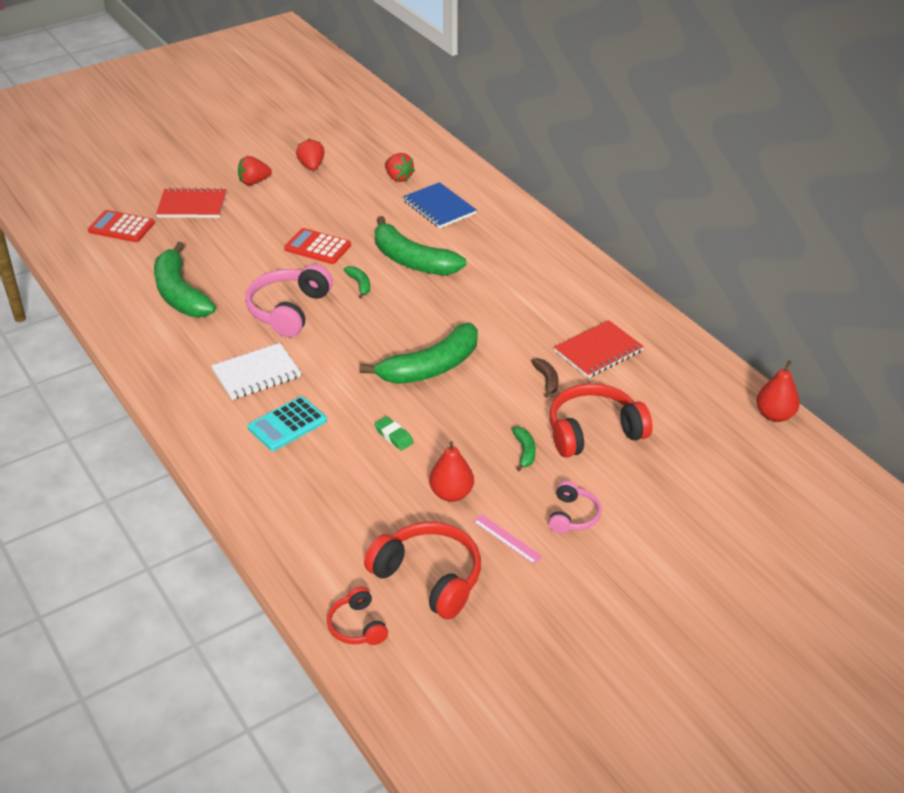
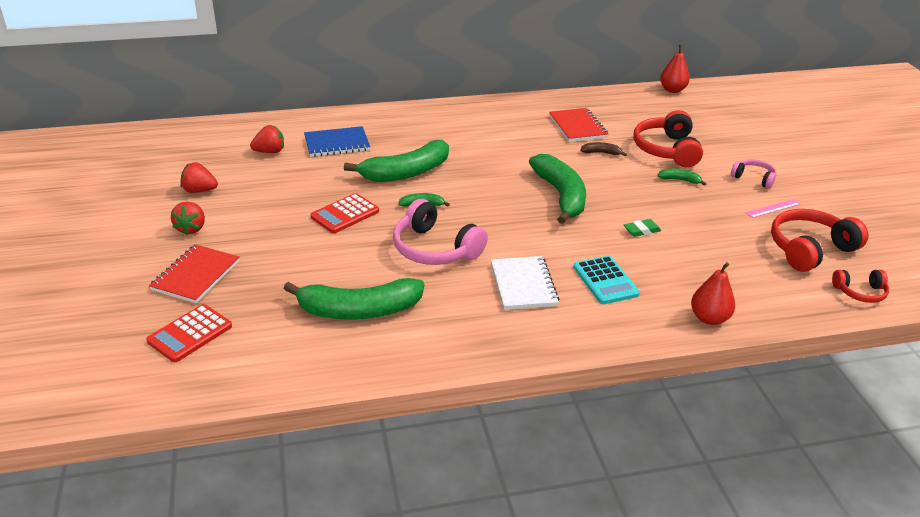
camera: 70 degrees left, 5 degrees down
(451, 493) = (718, 220): red pear -> red pear (709, 318)

